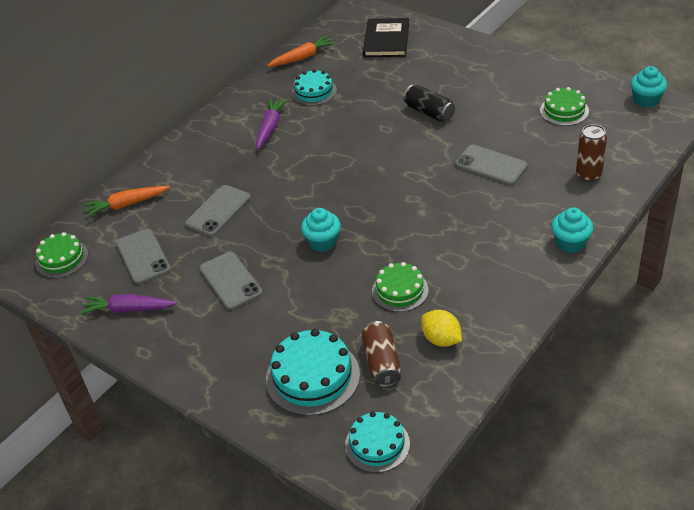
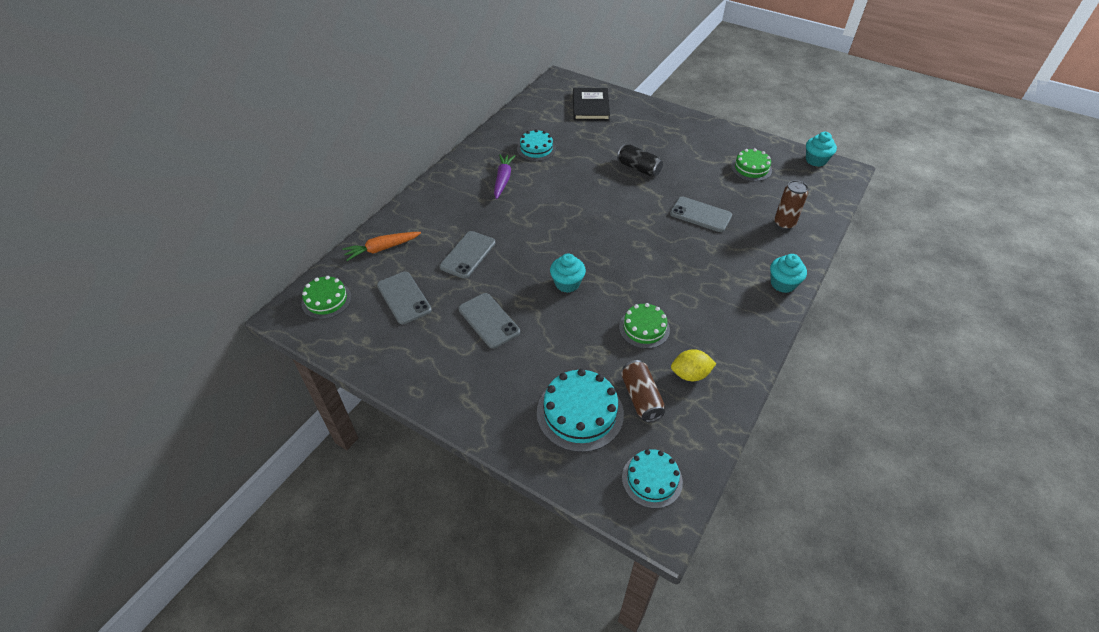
camera: 10 degrees left, 5 degrees up
(128, 309) = (396, 349): purple carrot -> none
(303, 57) = (521, 119): orange carrot -> none
(441, 339) = (690, 374): yellow lemon -> yellow lemon turned 45 degrees counterclockwise

